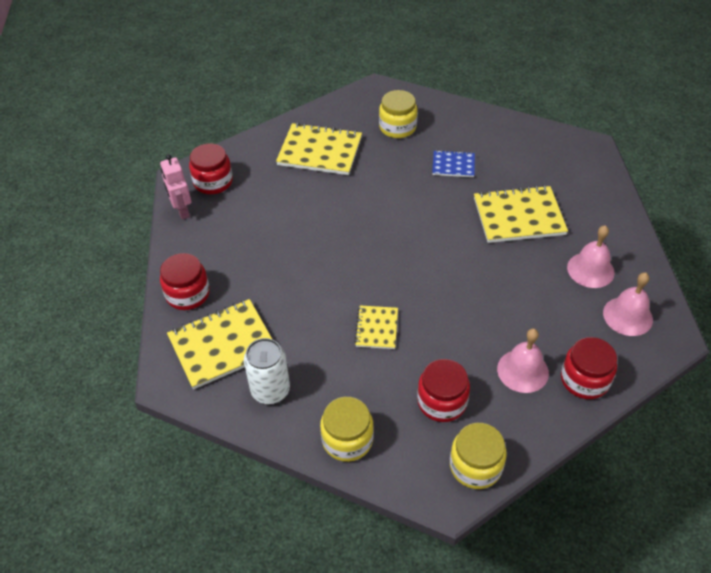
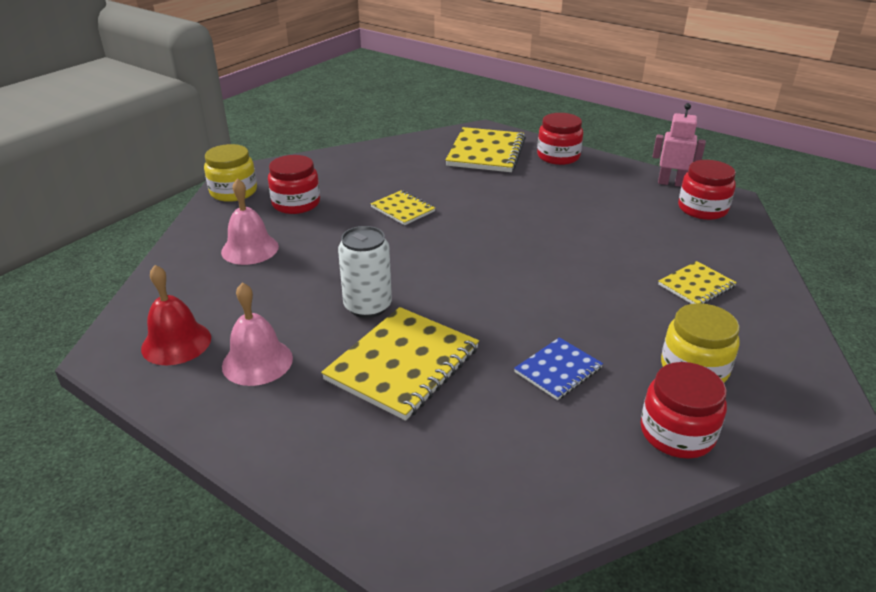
camera: 130 degrees right, 15 degrees down
(270, 390) = (419, 154): white can -> white can (368, 306)
(320, 151) = (696, 286): yellow notebook -> yellow notebook, size x0.55
(347, 439) = (336, 162): yellow jar -> none
(584, 380) = (186, 272): red jar -> red jar (677, 433)
(627, 316) = (176, 343): pink bell -> red bell

